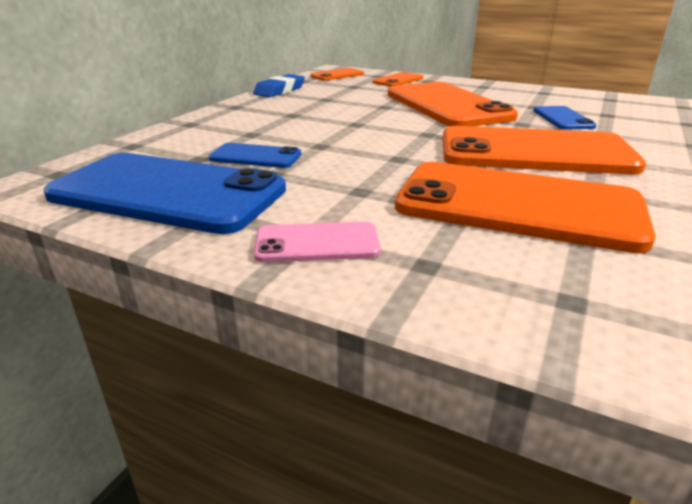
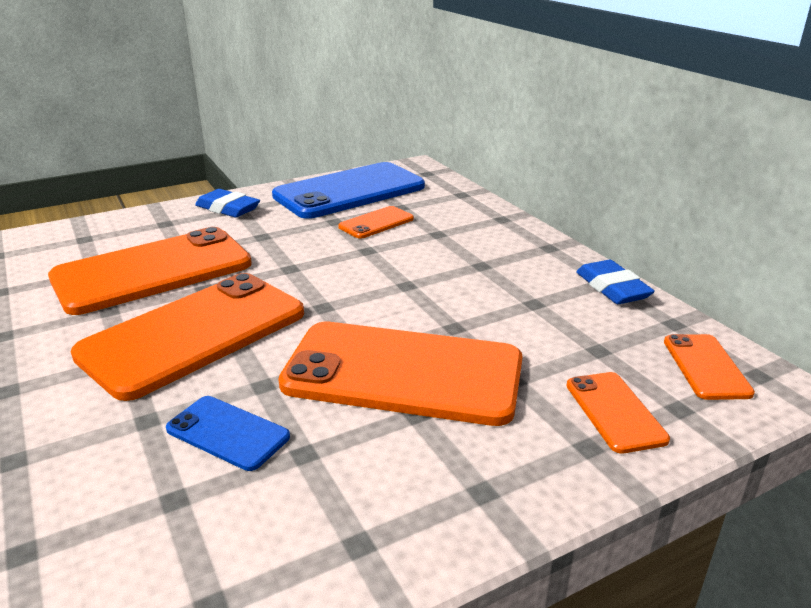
camera: 125 degrees right, 0 degrees up
(255, 156) = (376, 223): blue phone -> orange phone
(317, 243) = (228, 208): pink phone -> blue eraser

